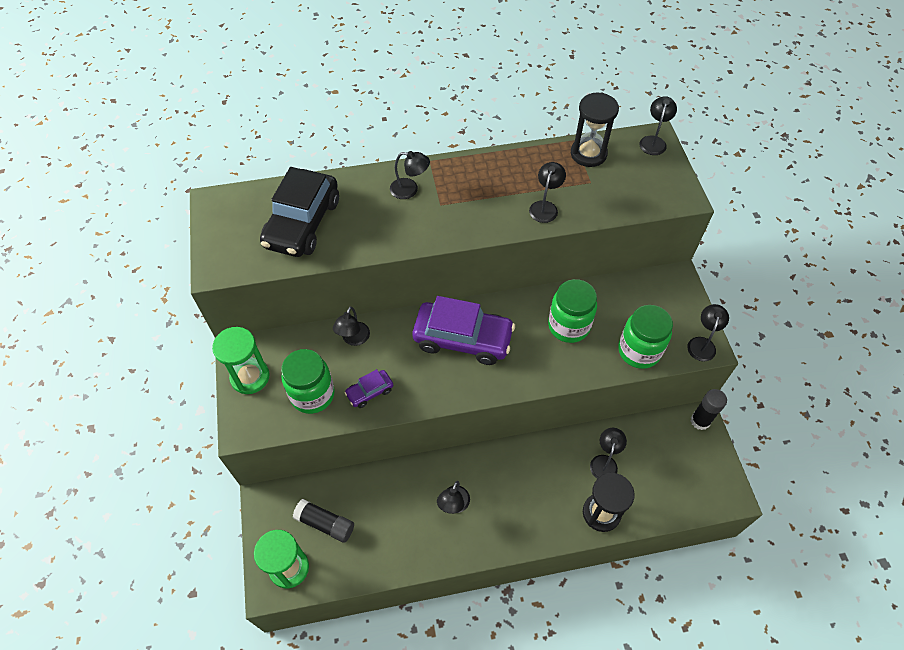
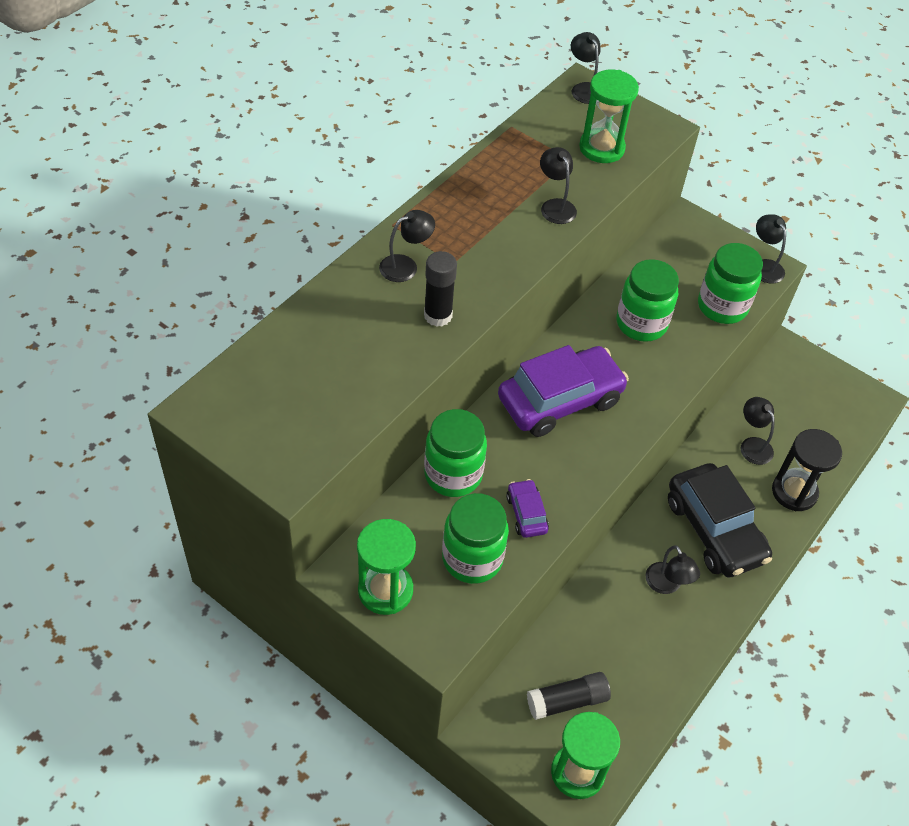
camera: 45 degrees left, 5 degrees down
(302, 223) = (330, 368): black car -> black car (714, 530)
(353, 339) = (453, 474): black lamp -> green jar
(369, 392) = (526, 514): purple car -> purple car turned 150 degrees clockwise
(588, 154) = (539, 132): black hourglass -> none
(621, 187) = (601, 148): none -> green hourglass
(700, 421) = (790, 352): black glue stick -> black glue stick (438, 315)

